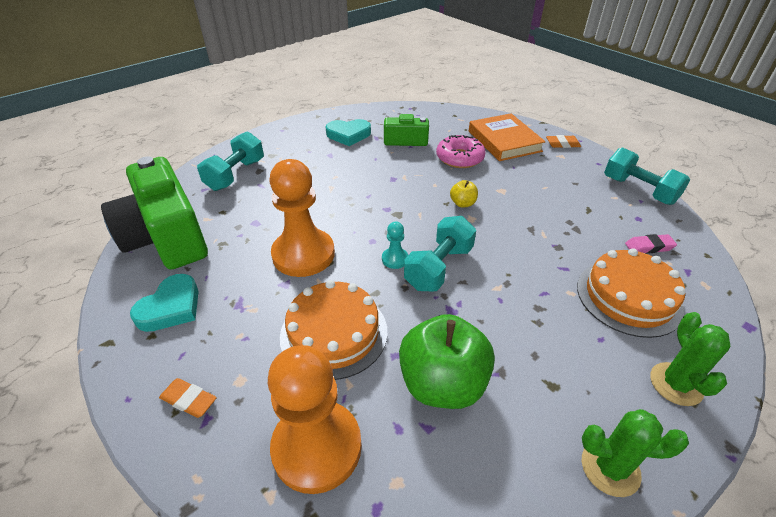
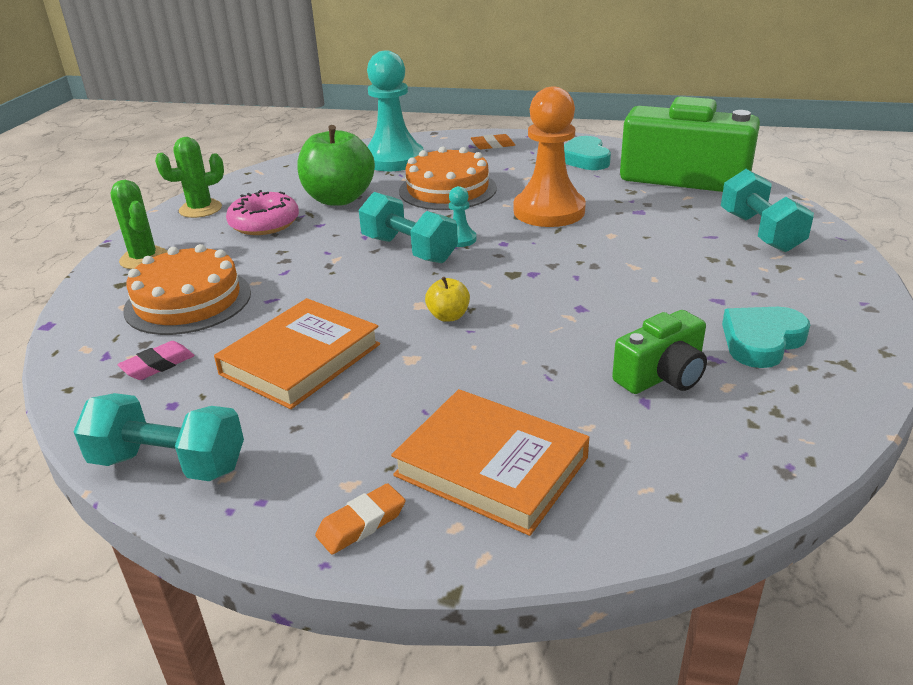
camera: 145 degrees right, 10 degrees down
(317, 447) = (393, 159): orange pawn -> turquoise pawn
(439, 267) = (409, 250): turquoise dumbbell -> turquoise dumbbell turned 45 degrees counterclockwise
(459, 158) = (530, 384): pink donut -> pink donut (264, 223)
(560, 214) = (301, 359): none -> orange book

